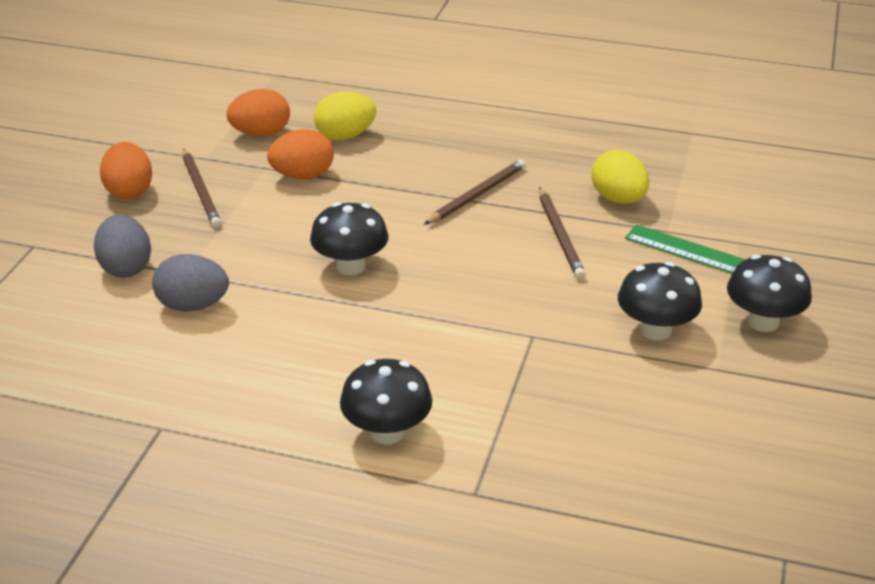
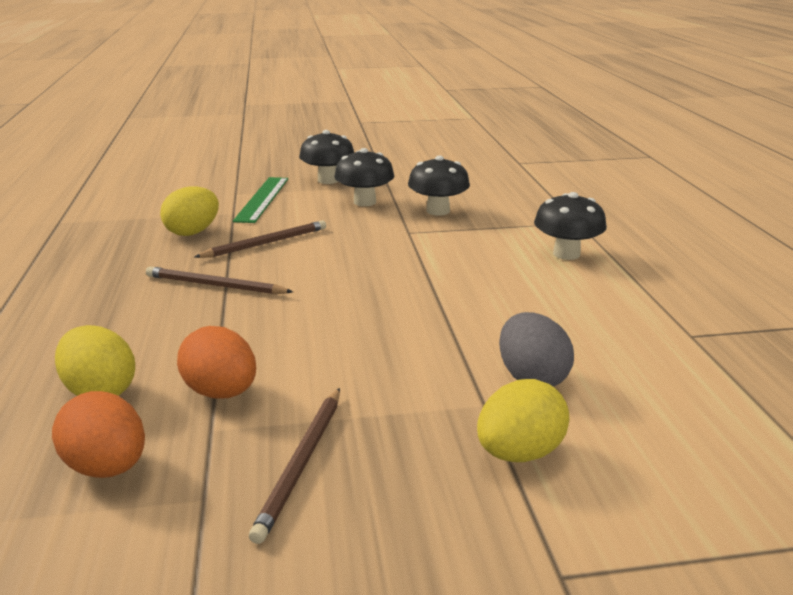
camera: 115 degrees left, 10 degrees down
(126, 267) = (519, 453): grey egg -> yellow egg
(129, 191) = (344, 538): orange egg -> none
(201, 191) = (302, 463): brown pencil -> brown pencil turned 150 degrees clockwise
(350, 266) = (385, 315): black mushroom -> black mushroom (438, 211)

